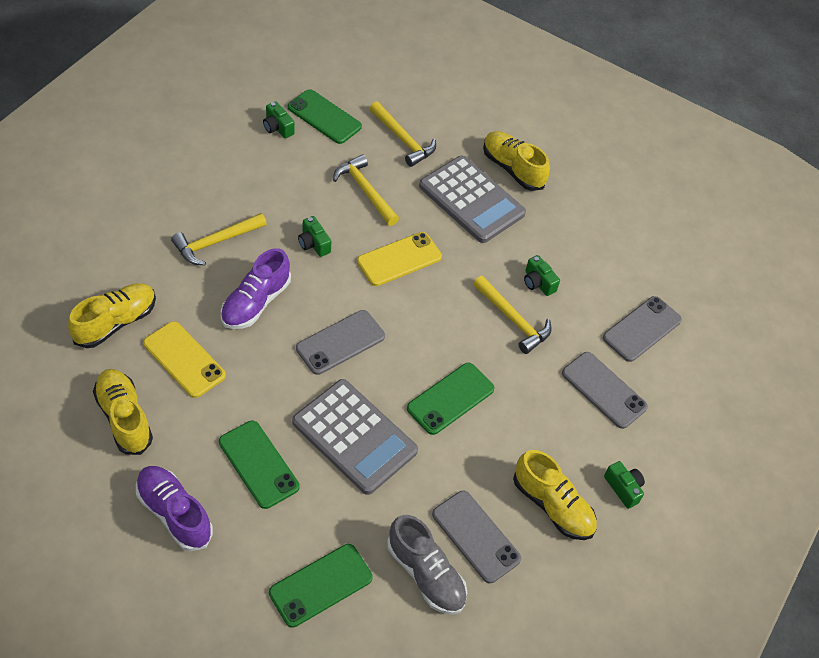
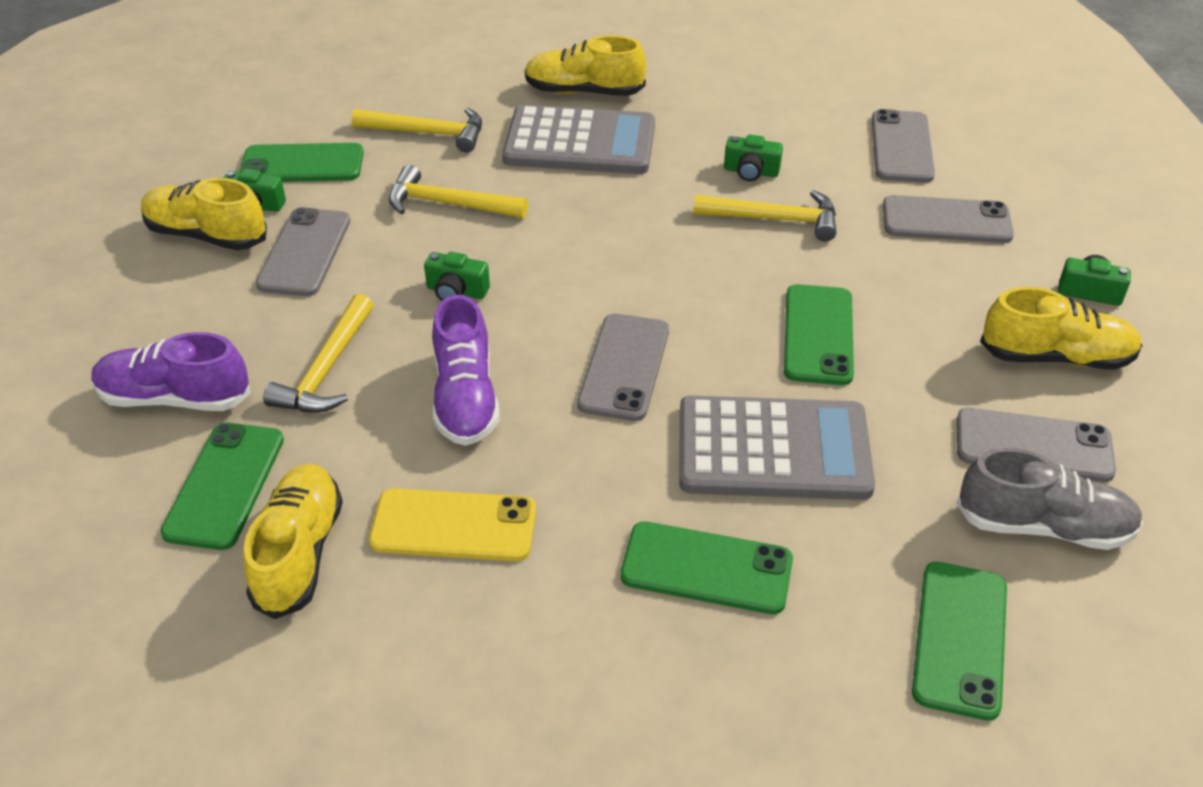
camera: 35 degrees left, 10 degrees down
(120, 268) = (225, 485): none -> green phone
(124, 418) = (460, 657): yellow shoe -> yellow shoe (207, 235)
(174, 513) = (680, 716): purple shoe -> purple shoe (175, 398)
(272, 171) = (305, 252): none -> grey phone
(399, 259) = (578, 243): yellow phone -> none

